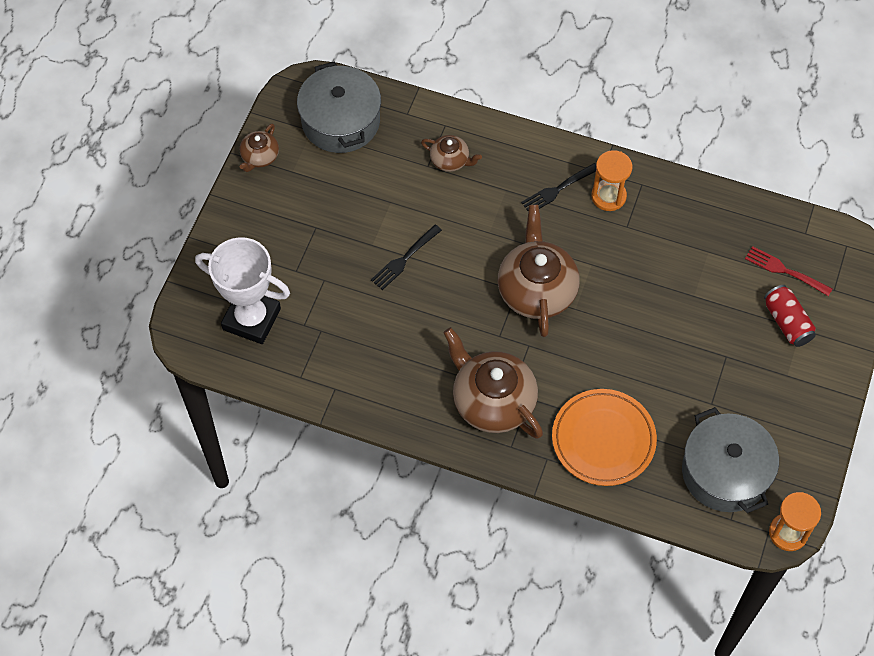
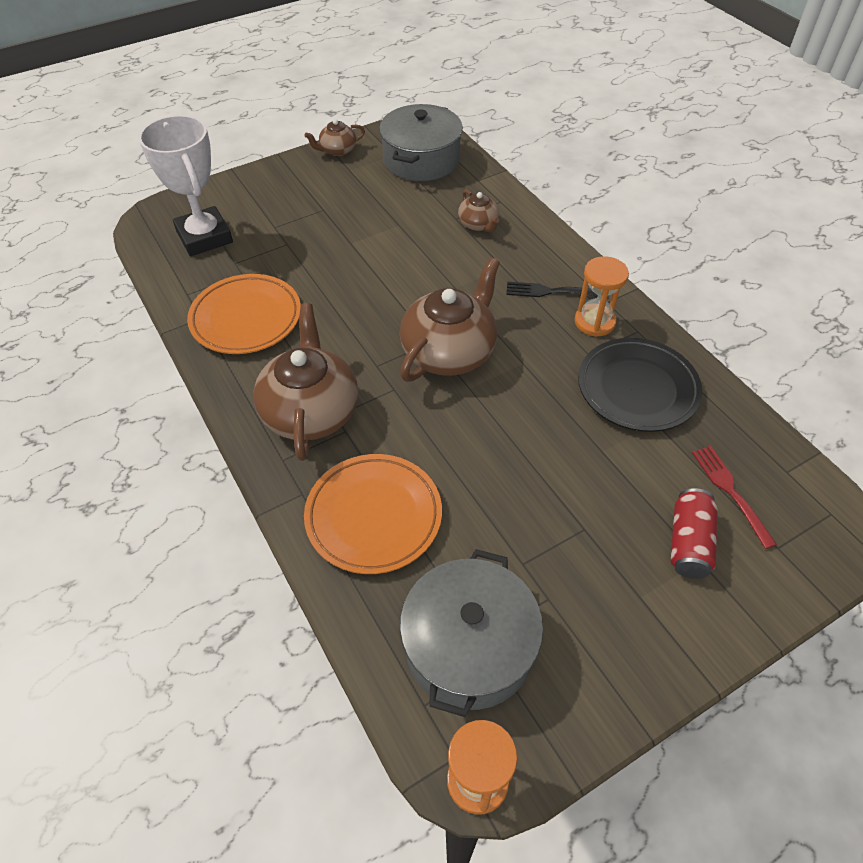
camera: 40 degrees right, 10 degrees down
(368, 365) = (246, 318): none -> orange plate
(405, 258) = (365, 265): black fork -> none
(678, 233) = (637, 388): none -> black plate

